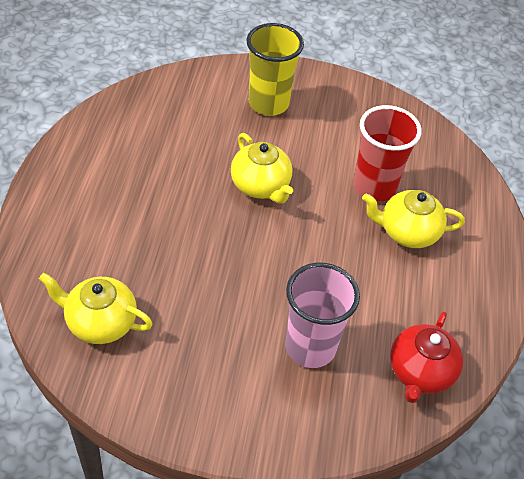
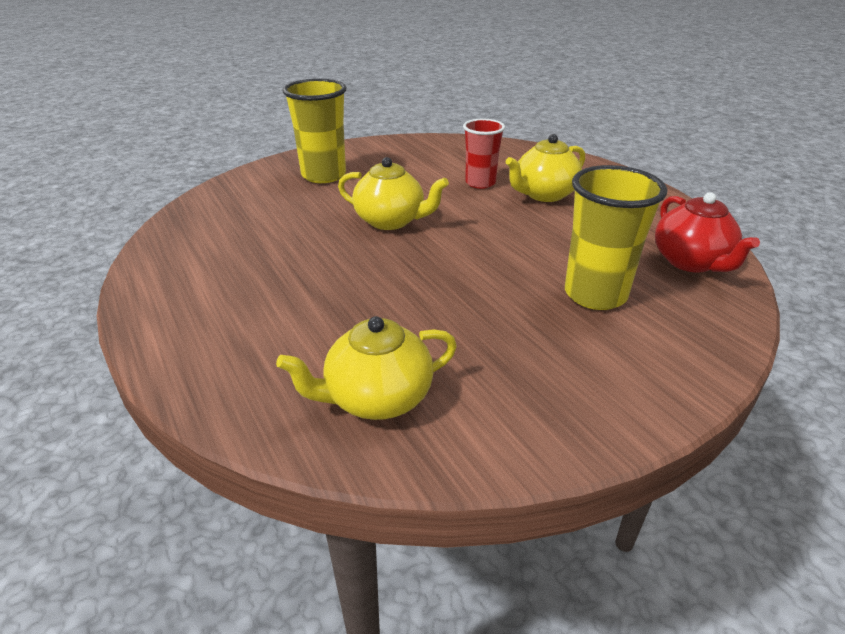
camera: 35 degrees left, 15 degrees down
(310, 347) = (595, 294): pink cup -> yellow cup
(374, 187) = (480, 183): red cup -> red cup, size x0.67

